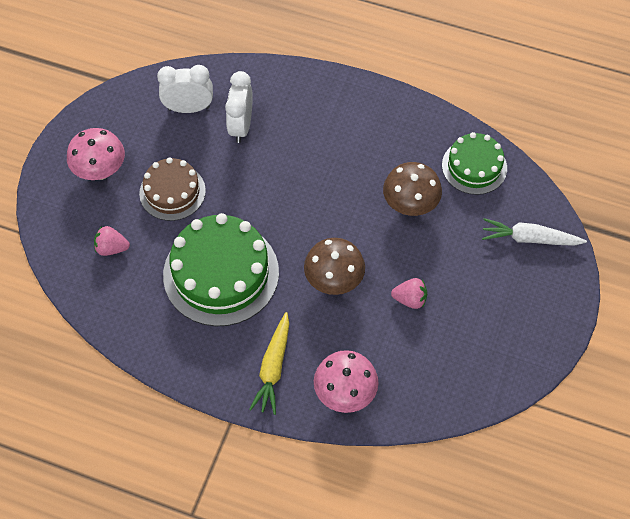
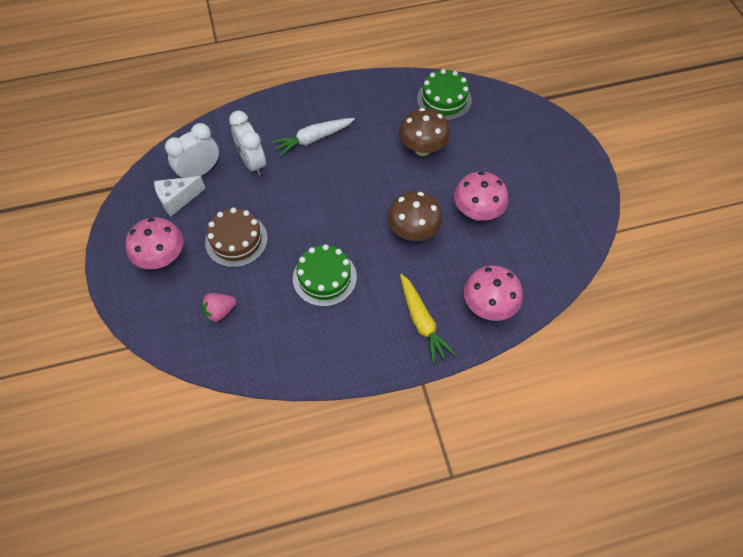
camera: 35 degrees left, 0 degrees up
(151, 124) = (177, 199): none -> white cheese
(221, 273) = (324, 277): green cake -> green cake, size x0.59
(410, 299) = (477, 212): pink strawberry -> pink mushroom
(529, 238) = (520, 125): white carrot -> white carrot (313, 139)

